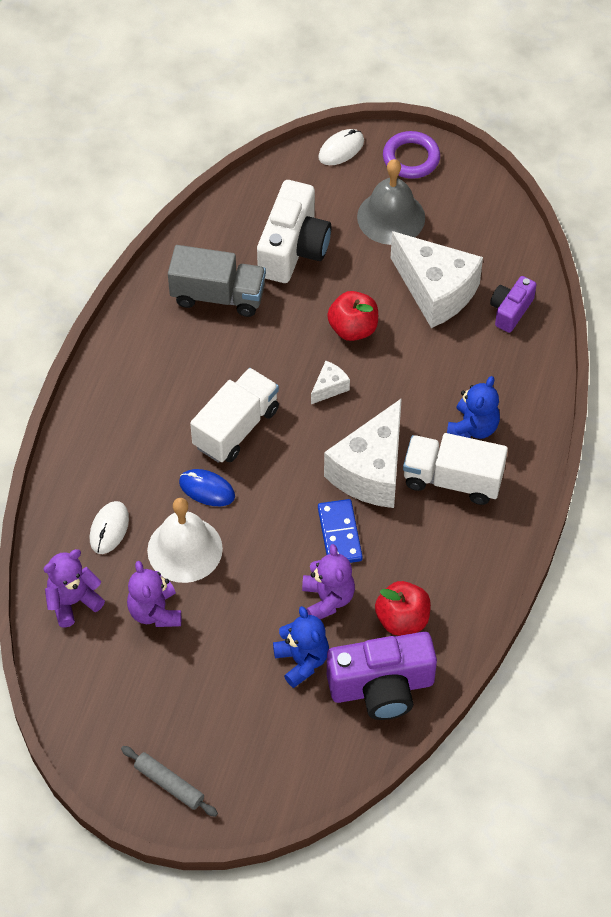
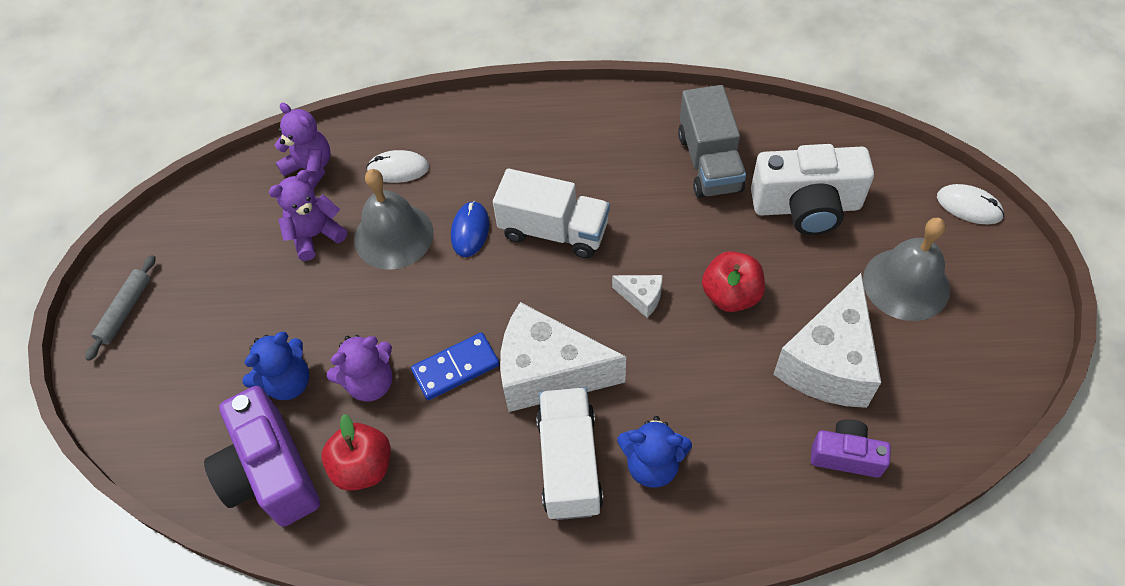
camera: 75 degrees right, 0 degrees up
(185, 549) = (393, 236): white bell -> grey bell
(411, 158) = (1004, 277): purple ring -> none

